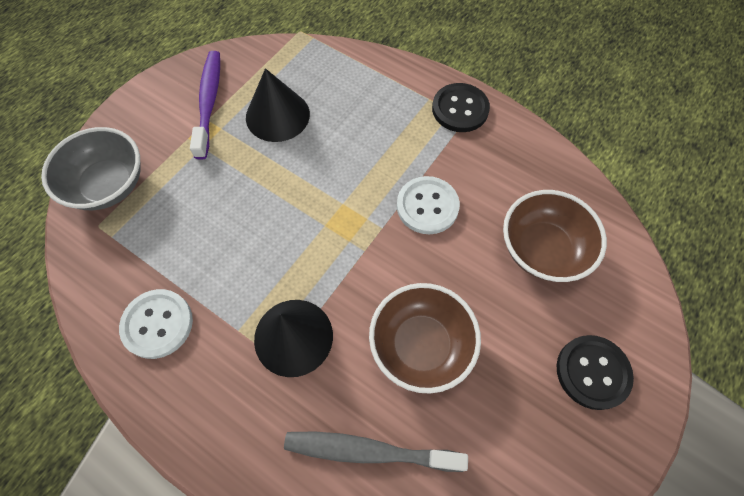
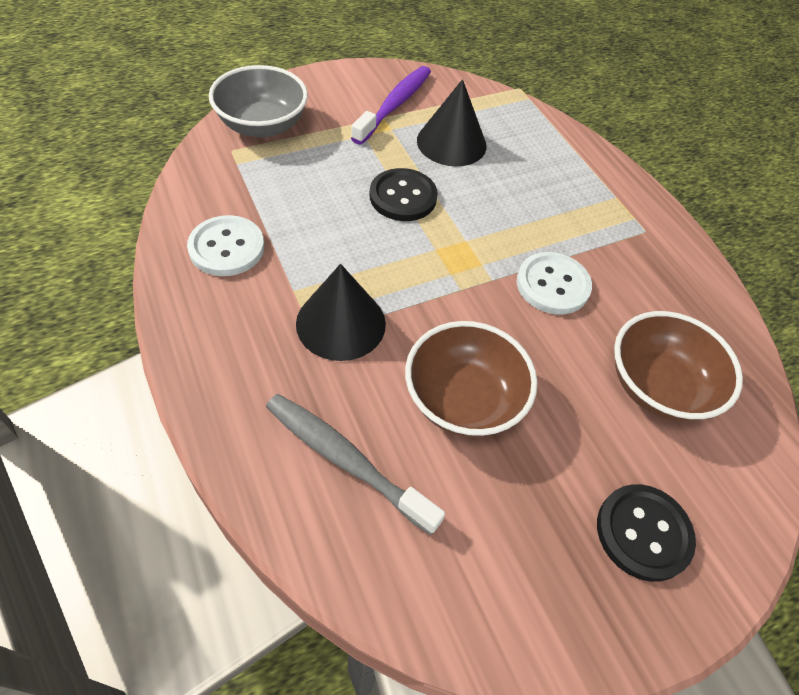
camera: 25 degrees right, 10 degrees down
(460, 109) = (645, 220): black button -> black button (403, 197)

